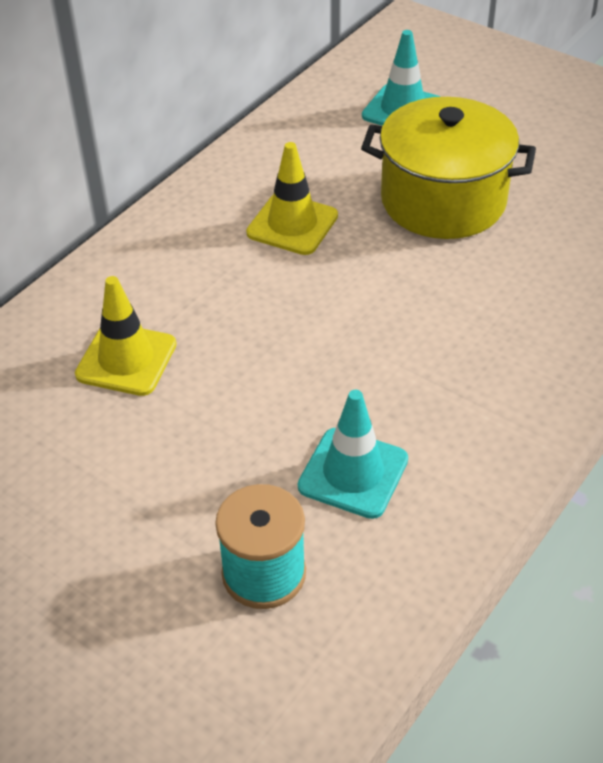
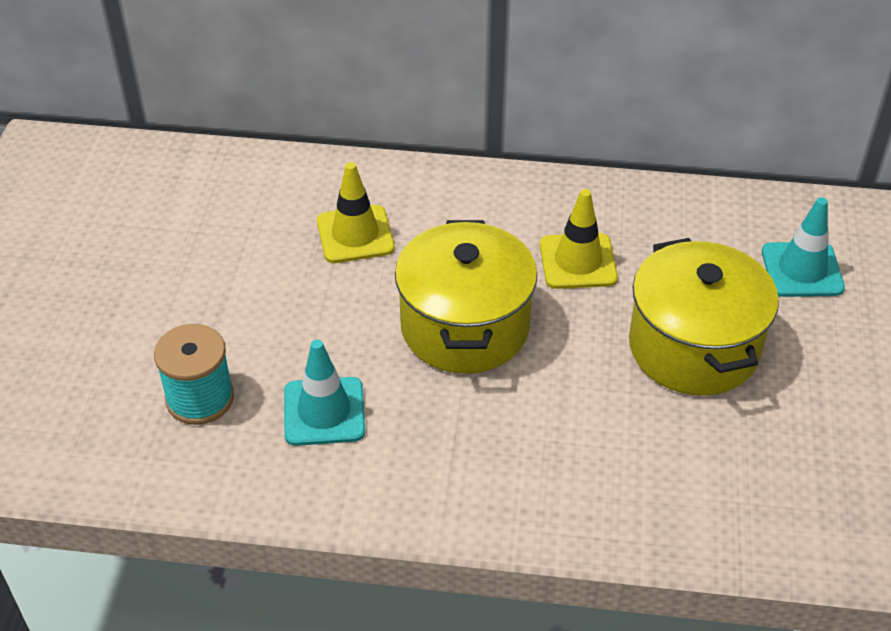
camera: 60 degrees right, 0 degrees up
(316, 328) = (465, 327): none -> yellow pot

